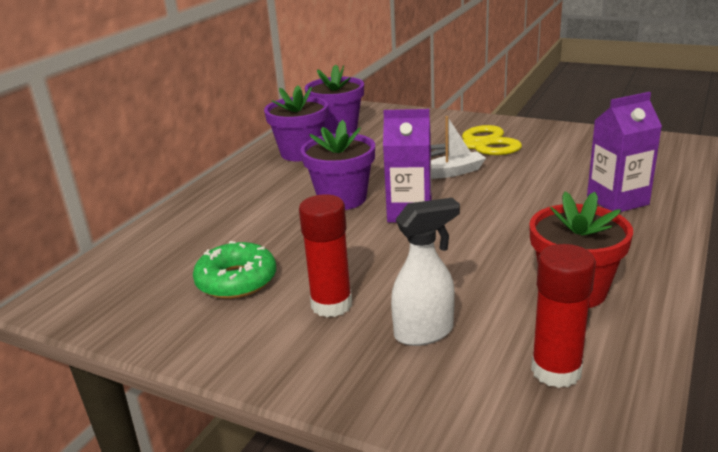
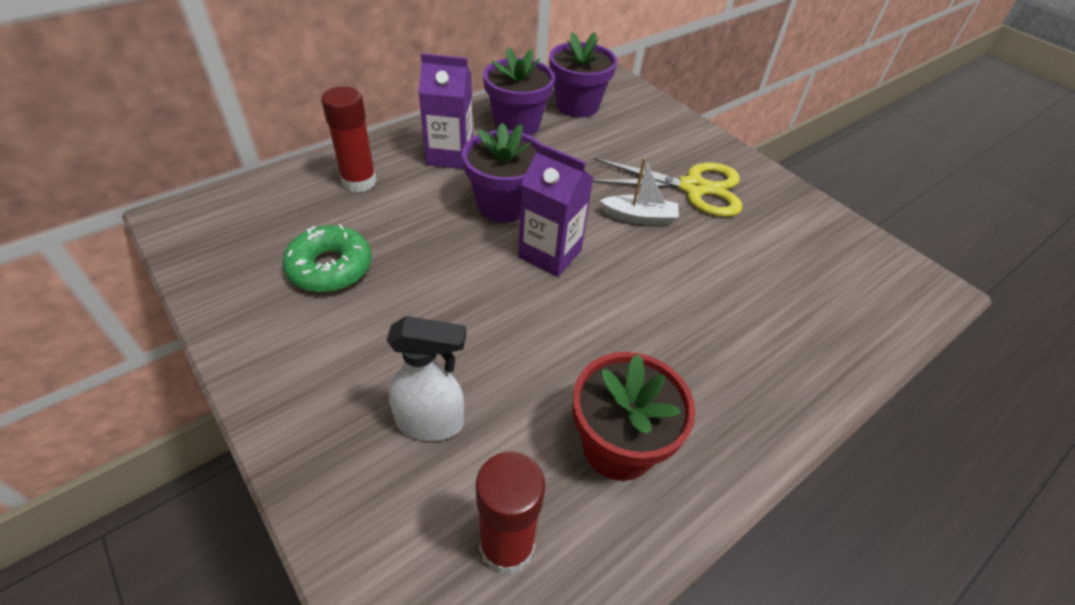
camera: 20 degrees right, 20 degrees up
(331, 305) = (382, 341): red glue stick -> red glue stick (359, 181)
(617, 200) = (778, 341): purple carton -> purple carton (450, 155)

